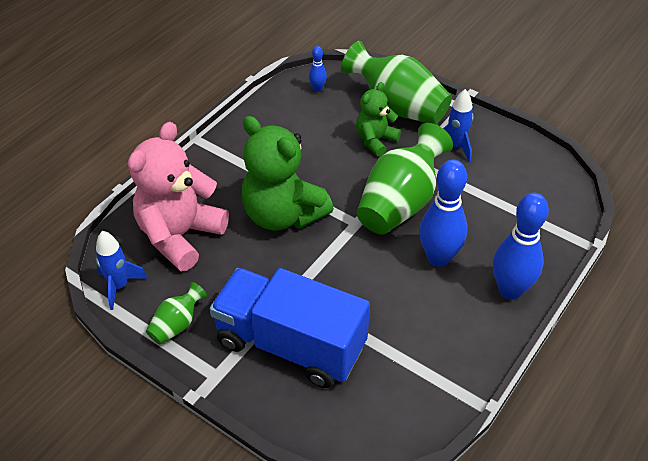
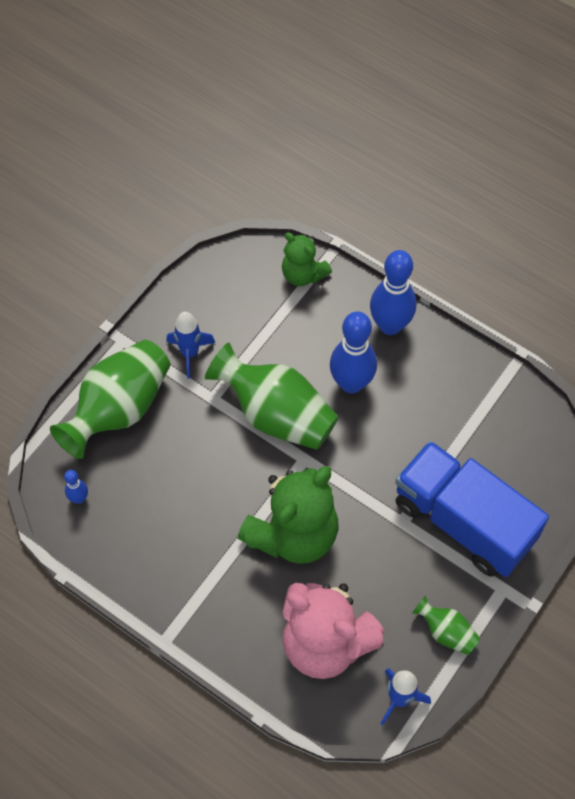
camera: 90 degrees left, 15 degrees up
(290, 344) = (463, 521): blue truck -> blue truck turned 105 degrees clockwise
(375, 140) = (177, 435): green teddy bear -> green teddy bear (303, 274)

